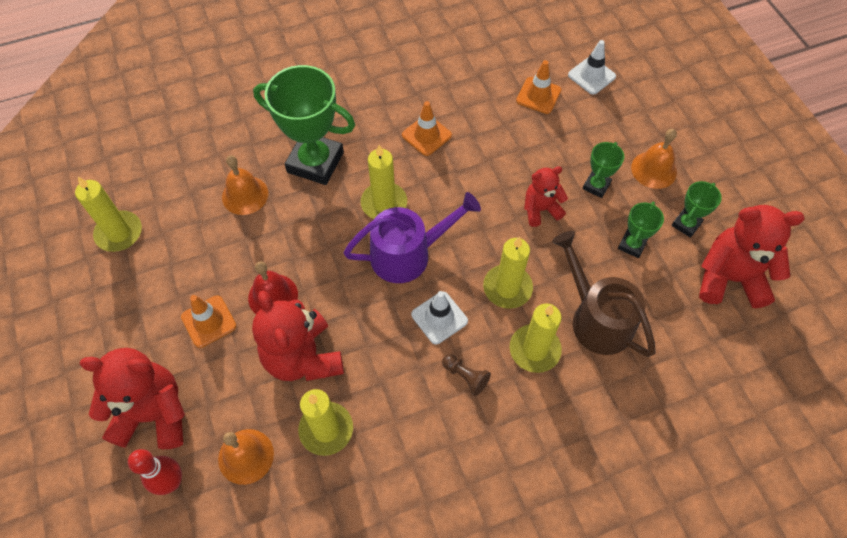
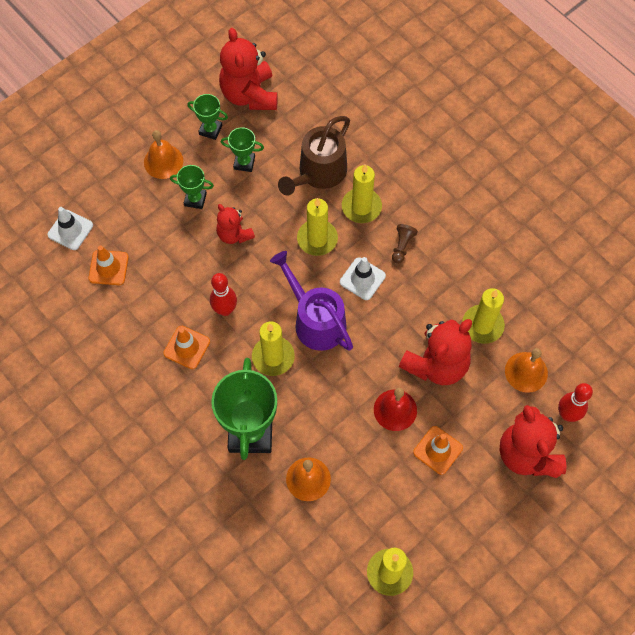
camera: 110 degrees left, 5 degrees up
(454, 177) = (225, 310): none -> red bowling pin

